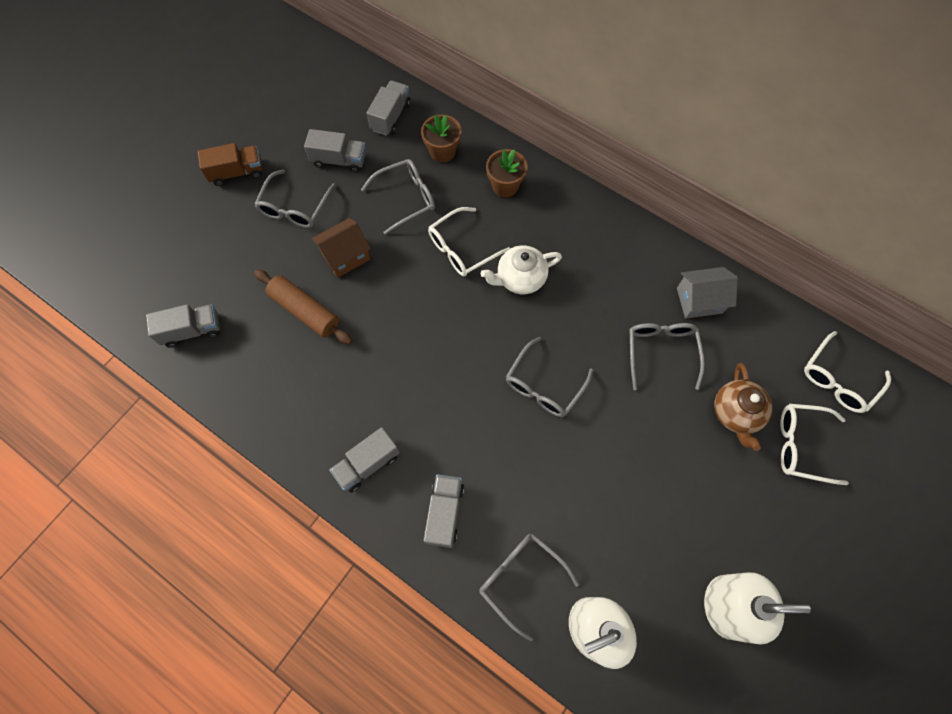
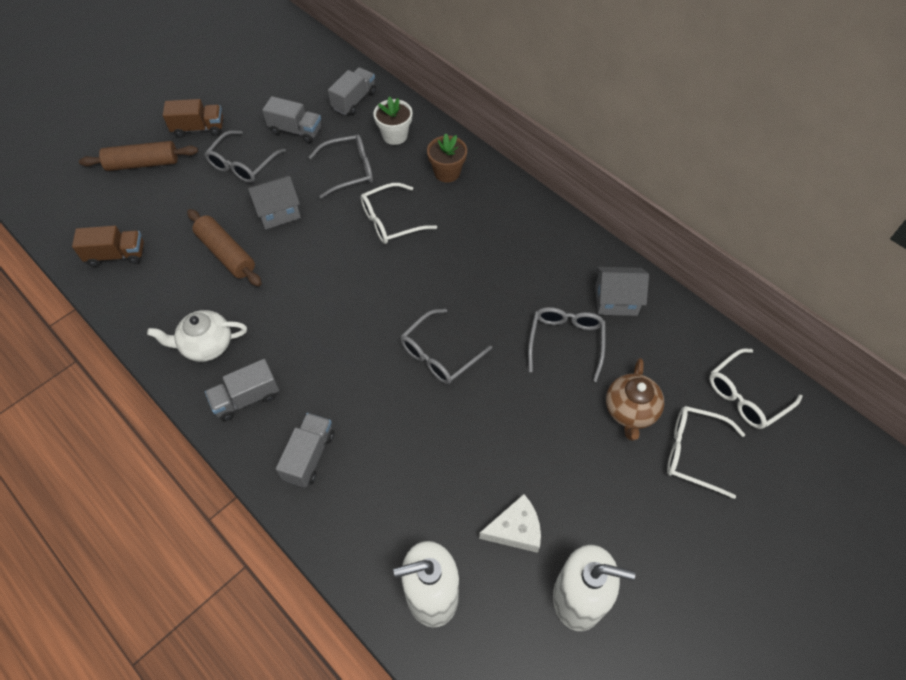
camera: 10 degrees right, 10 degrees down
(189, 222) = (143, 163): none -> brown rolling pin
(192, 330) = (116, 255): grey truck -> brown truck
(346, 256) = (278, 212): brown house -> grey house
(442, 151) = (395, 135): brown flower pot -> white flower pot
(520, 278) = (441, 255): white teapot -> white teapot (206, 345)
(520, 578) = (369, 531): grey glasses -> none
(655, 551) = (515, 529): none -> white cheese

